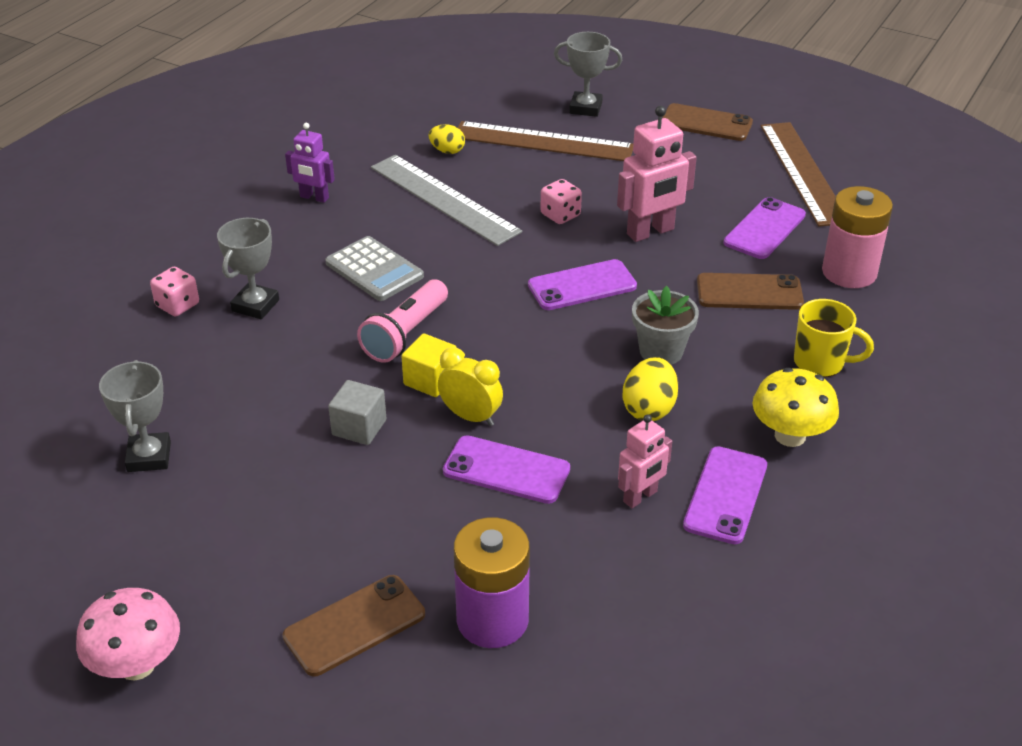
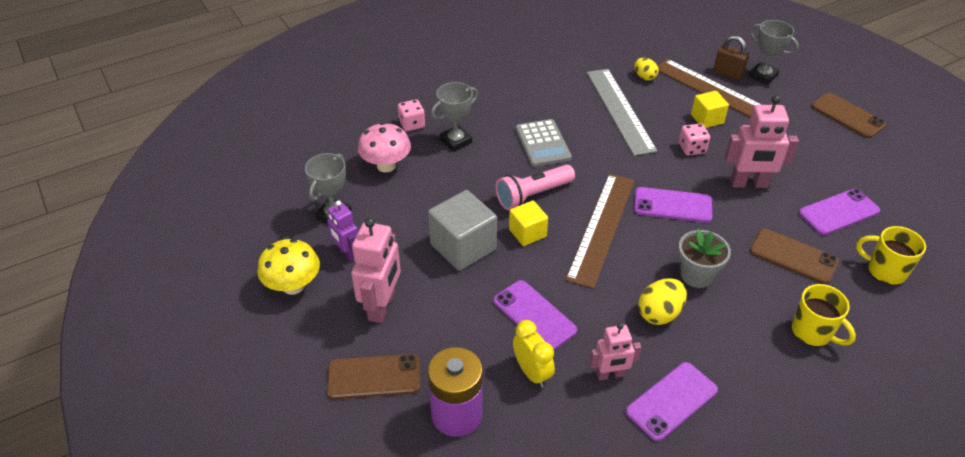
camera: 30 degrees right, 5 degrees up
(137, 665) = (243, 342): pink mushroom -> pink mushroom (386, 165)
(303, 540) = (382, 306): none -> pink robot
(314, 197) = (538, 81): purple robot -> purple robot (346, 253)
(359, 427) = (463, 247): grey cube -> grey cube, size x1.69
(471, 416) = (536, 268): yellow clock -> yellow clock (532, 372)
(543, 117) = (727, 73): none -> brown padlock
(555, 176) = (707, 119): none -> yellow cube
(790, 436) = (750, 378): yellow mushroom -> yellow mushroom (293, 286)
(803, 172) = (900, 179): brown ruler -> brown ruler (601, 228)
(849, 272) = (885, 271): pink battery -> yellow mug

